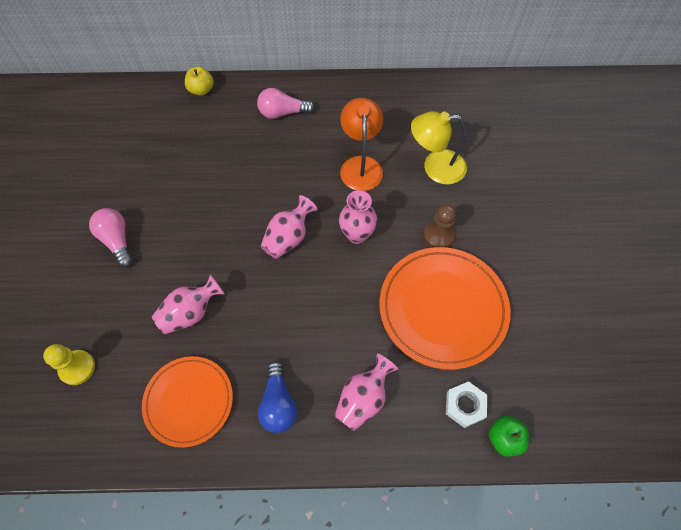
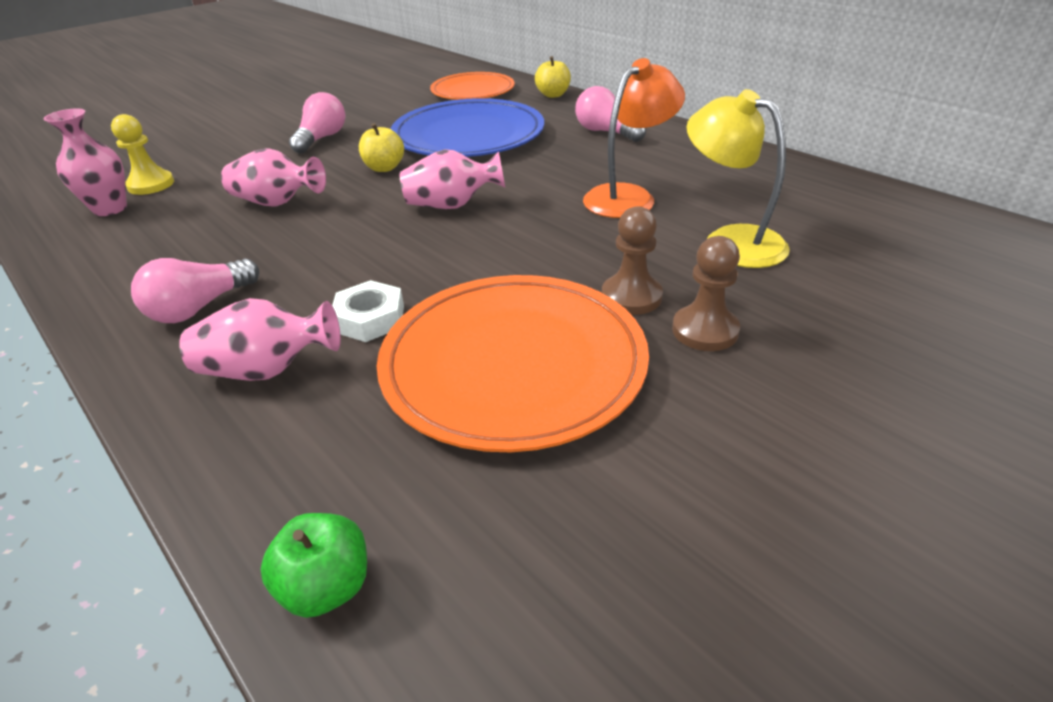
camera: 50 degrees right, 25 degrees down
(189, 401) = (155, 252): orange plate -> orange plate (473, 91)
(205, 237) = (384, 168): none -> yellow apple
(209, 170) = (468, 135): none -> blue plate
(278, 404) = (200, 307): blue light bulb -> pink light bulb
(357, 235) = (526, 240): pink vase -> pink vase (110, 209)
(465, 405) = (353, 486): white nut -> white nut (370, 319)
(481, 232) = (705, 330): none -> brown pawn

